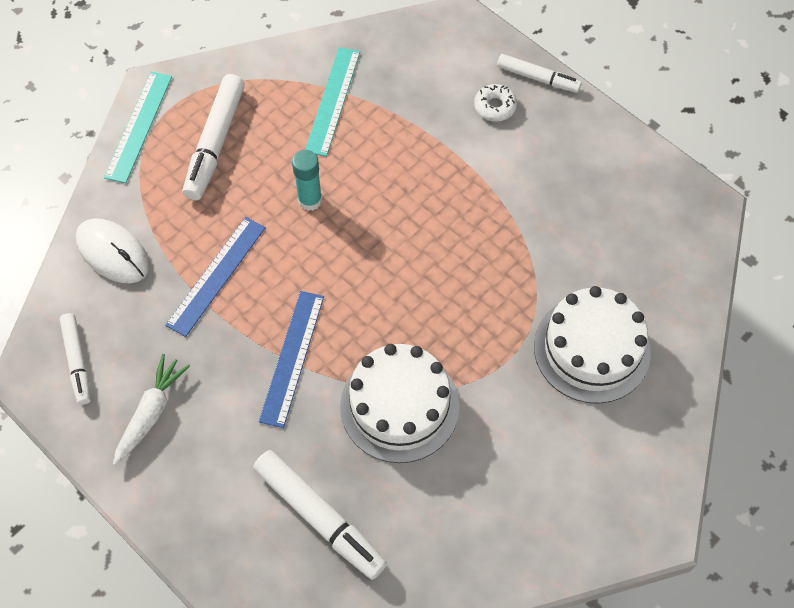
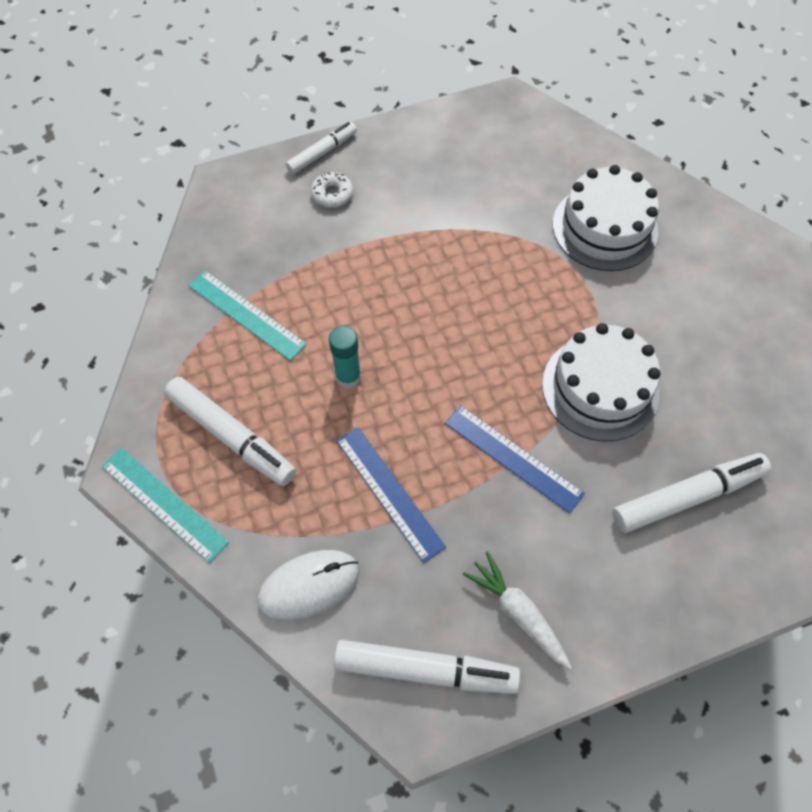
camera: 65 degrees left, 0 degrees up
(77, 361) = (424, 669): white marker -> white marker, size x1.60

